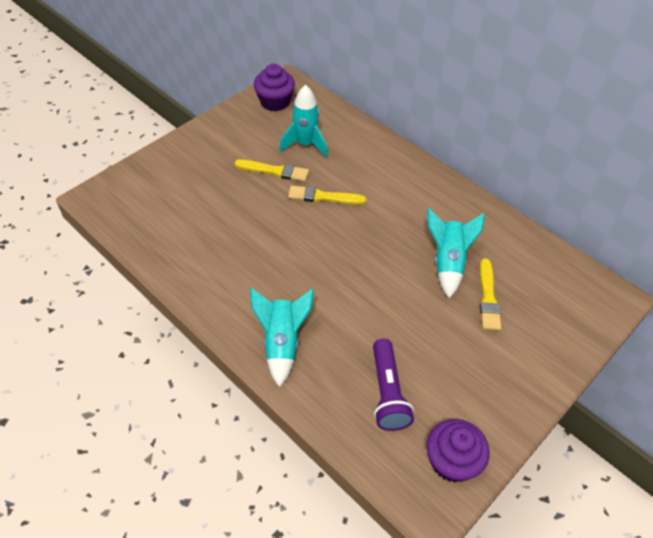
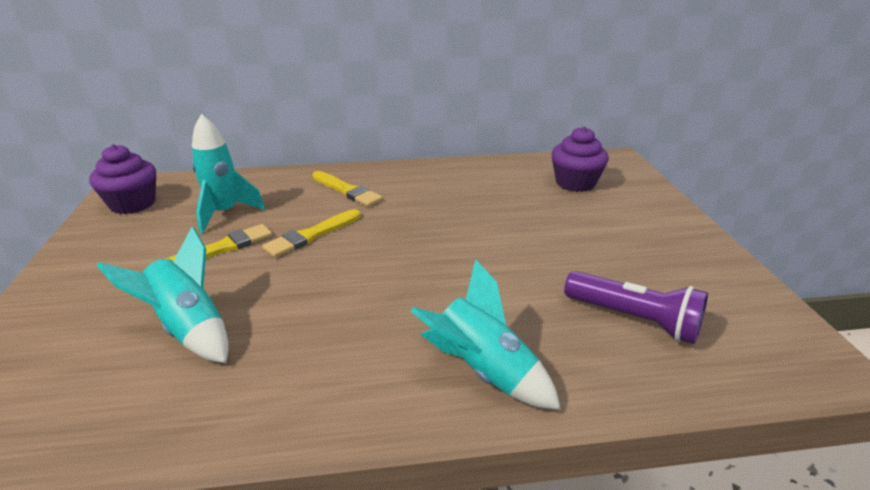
camera: 50 degrees left, 20 degrees down
(447, 262) = (496, 207): turquoise rocket -> turquoise rocket (188, 328)
(452, 461) = (760, 318): purple cupcake -> purple cupcake (575, 183)
(488, 297) = (560, 206): yellow brush -> yellow brush (347, 190)

